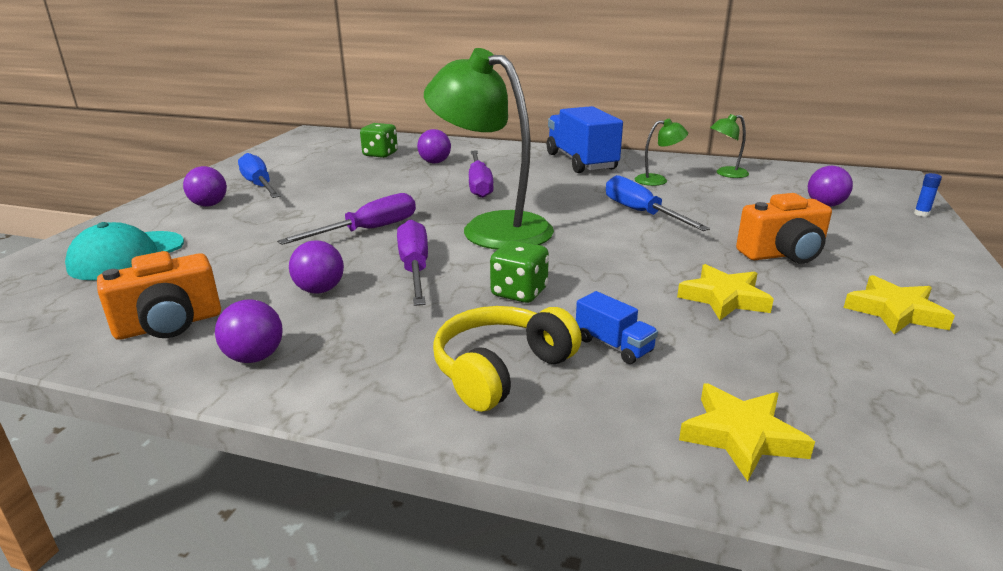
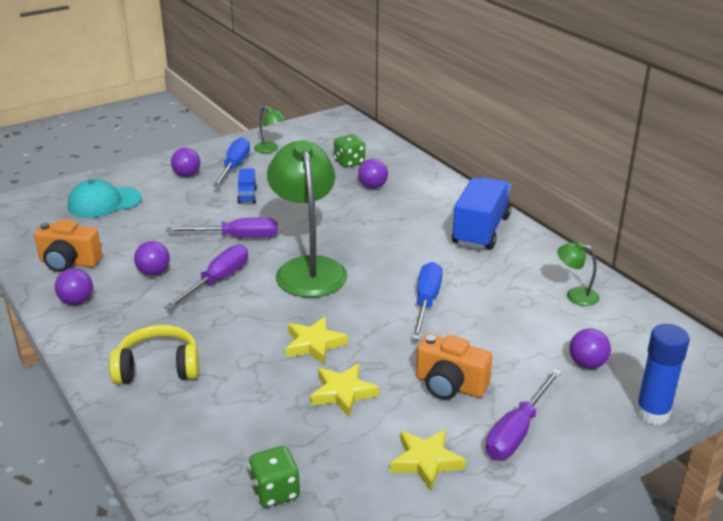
camera: 40 degrees right, 5 degrees up
(479, 185) = (364, 224): purple screwdriver -> purple screwdriver (517, 431)
(519, 292) = (241, 326): green dice -> green dice (275, 492)
(613, 345) = (229, 386): blue truck -> blue truck (247, 196)
(658, 180) = (503, 276): green lamp -> green lamp (270, 149)
(741, 436) = (197, 463): yellow star -> yellow star (314, 344)
(921, 214) = (652, 413): blue glue stick -> blue glue stick, size x2.40

